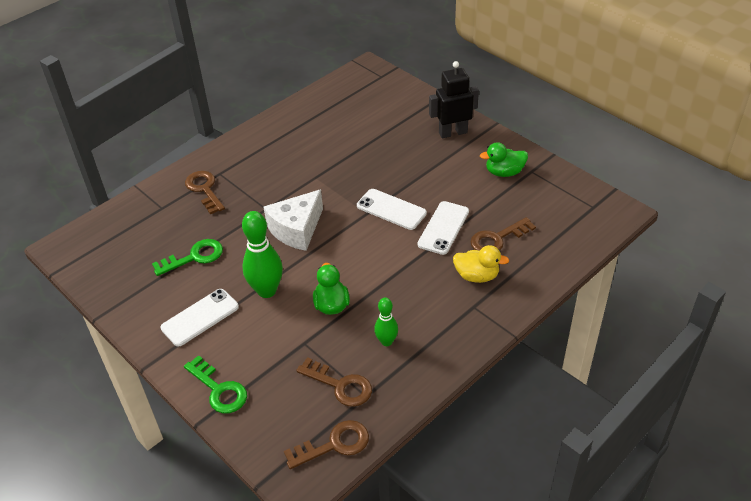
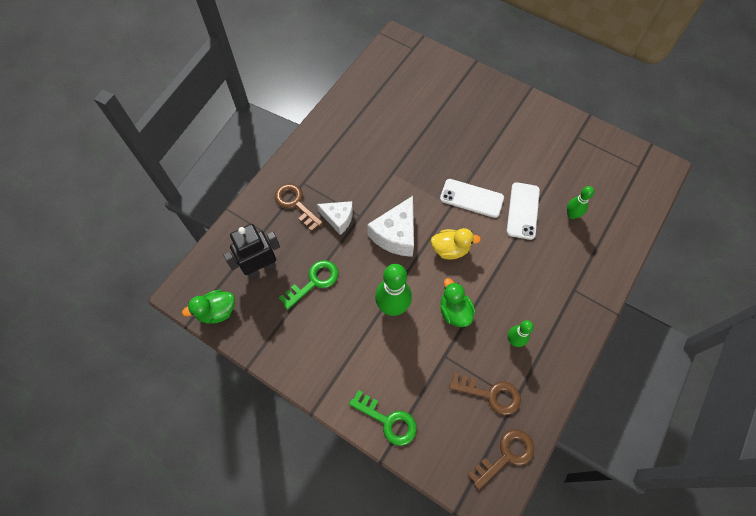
camera: 15 degrees left, 20 degrees up
(200, 317) = (343, 347): white phone -> none
(242, 208) = (338, 219): none -> white cheese
(453, 132) = (497, 104): black robot -> black robot (261, 268)
(477, 276) = (567, 257): yellow duck -> yellow duck (450, 249)
(497, 239) = (571, 215): brown key -> green bowling pin
(504, 172) = (555, 141): green duck -> green duck (217, 311)

